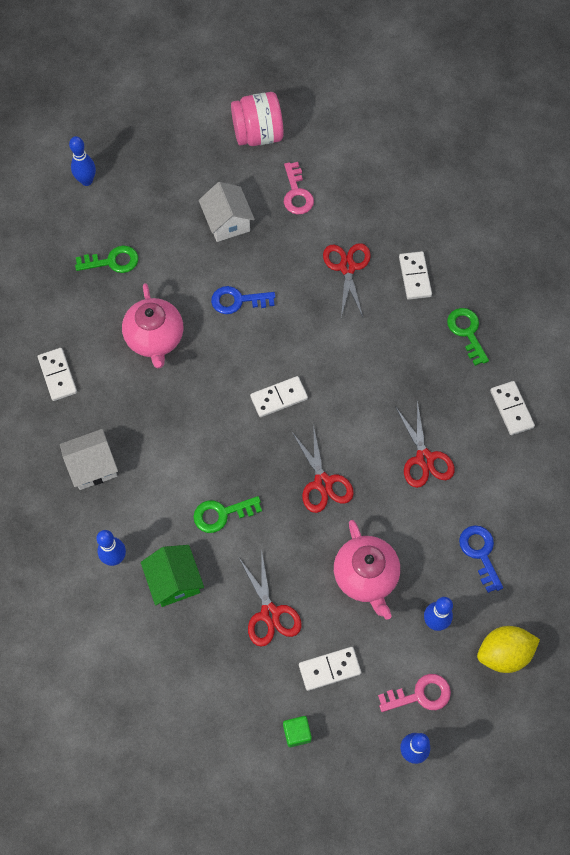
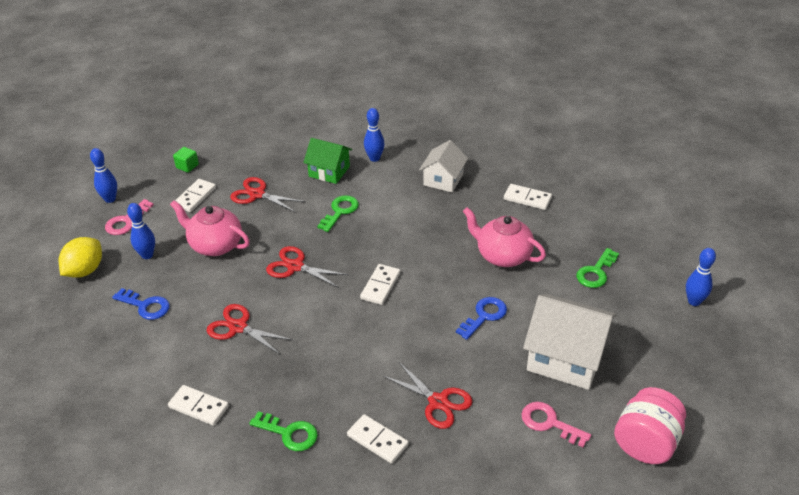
camera: 135 degrees right, 25 degrees down
(227, 222) = (566, 357): white house -> white house, size x1.63

